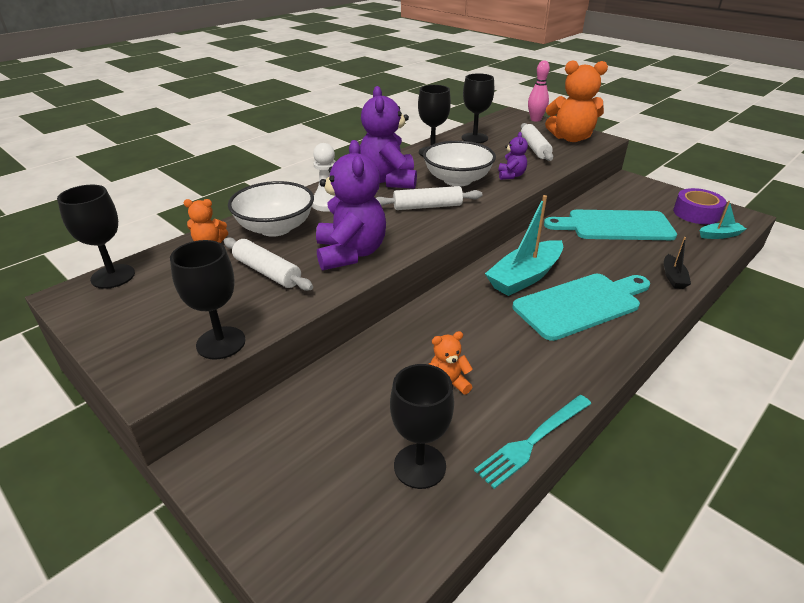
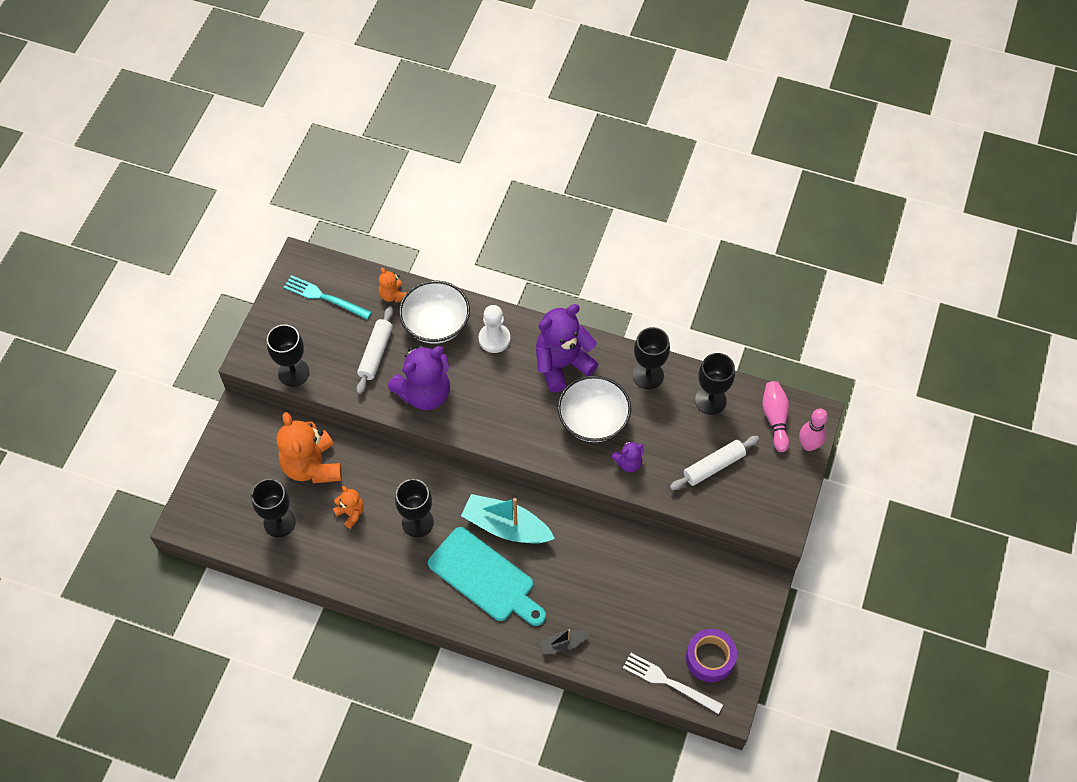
camera: 65 degrees right, 25 degrees up
(113, 276) = (328, 267): black goblet -> black goblet (417, 522)
(427, 206) = (526, 415): white rolling pin -> none
(506, 124) = (775, 419): none -> pink bowling pin
(533, 441) = (323, 577): turquoise fork -> turquoise fork (324, 297)
(571, 138) = (766, 495): orange teddy bear -> orange teddy bear (312, 466)
(614, 226) = (639, 583): turquoise cutting board -> none
(720, 235) = (669, 682): turquoise boat -> white fork

